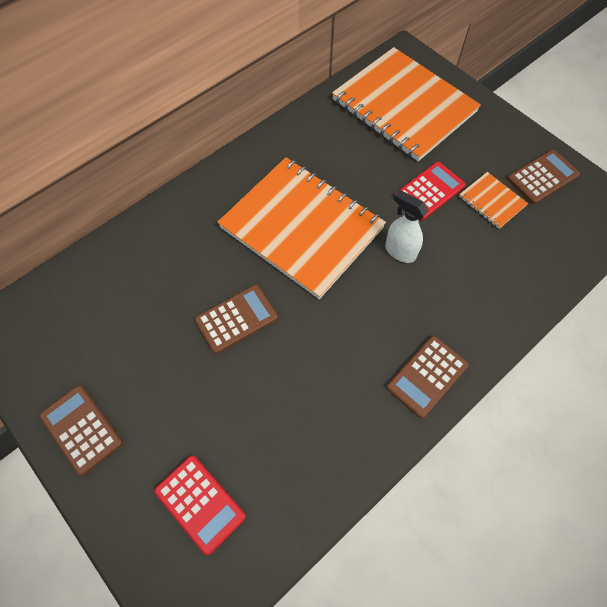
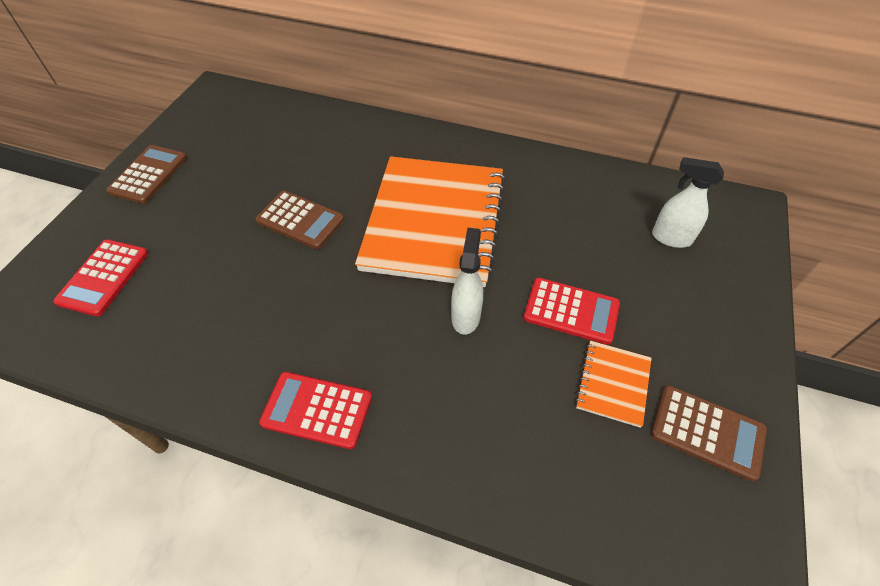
camera: 60 degrees right, 10 degrees down
(404, 106) = (670, 238): orange notebook -> white spray bottle
(427, 376) = (317, 410): brown calculator -> red calculator

